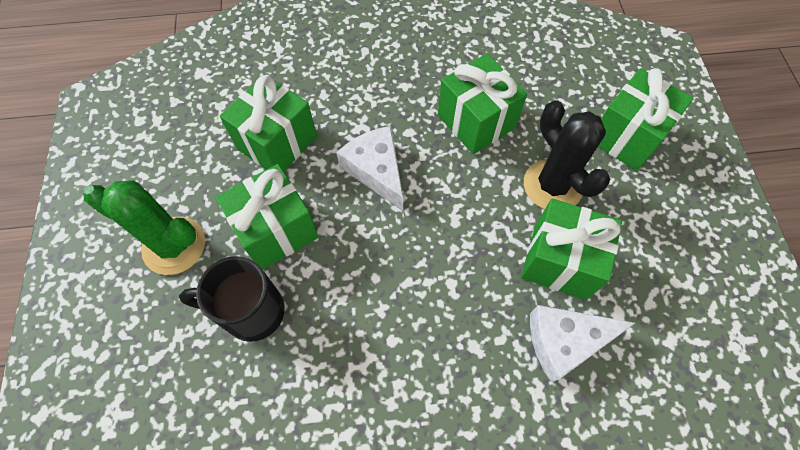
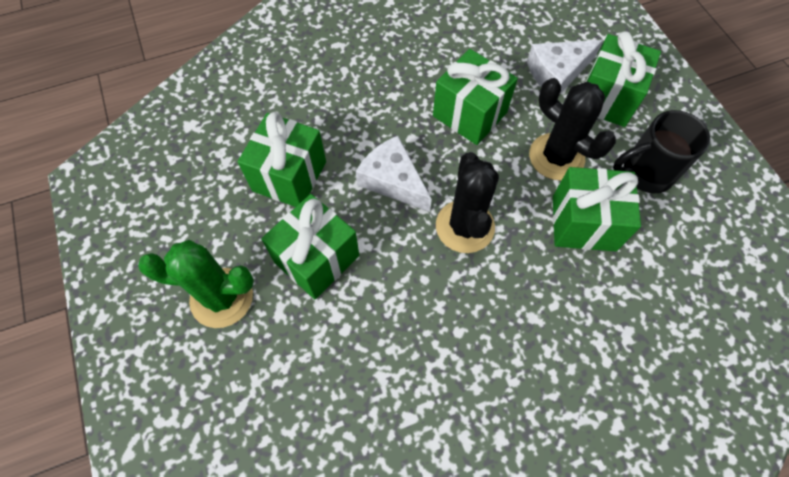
camera: 15 degrees left, 0 degrees up
(251, 312) = (319, 340): black mug -> black mug (645, 173)
(433, 234) = (465, 226): none -> black cactus
(565, 341) = (610, 292): white cheese -> white cheese (557, 73)

